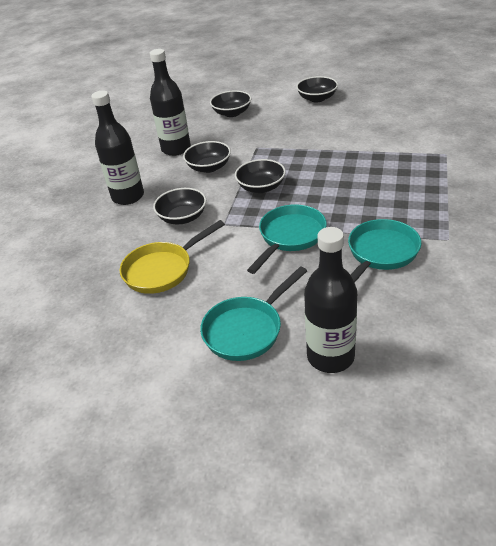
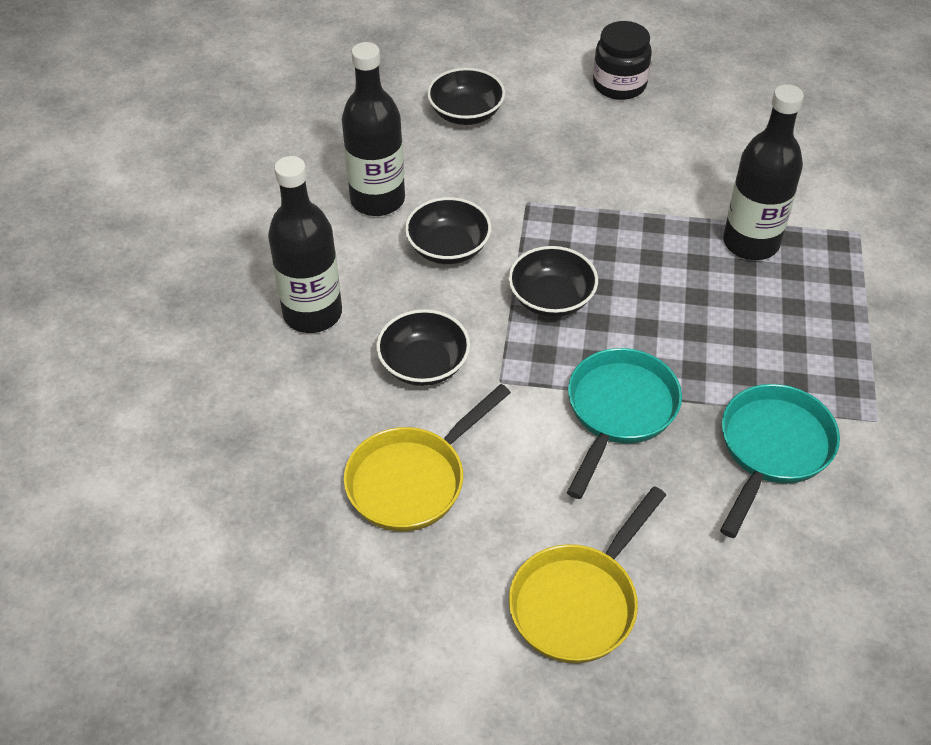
camera: 10 degrees left, 10 degrees up
(247, 329) = (578, 602): turquoise pan -> yellow pan
(317, 98) = (619, 85): black bowl -> black jar
(330, 356) = (718, 651): black bottle -> black bottle (751, 243)

